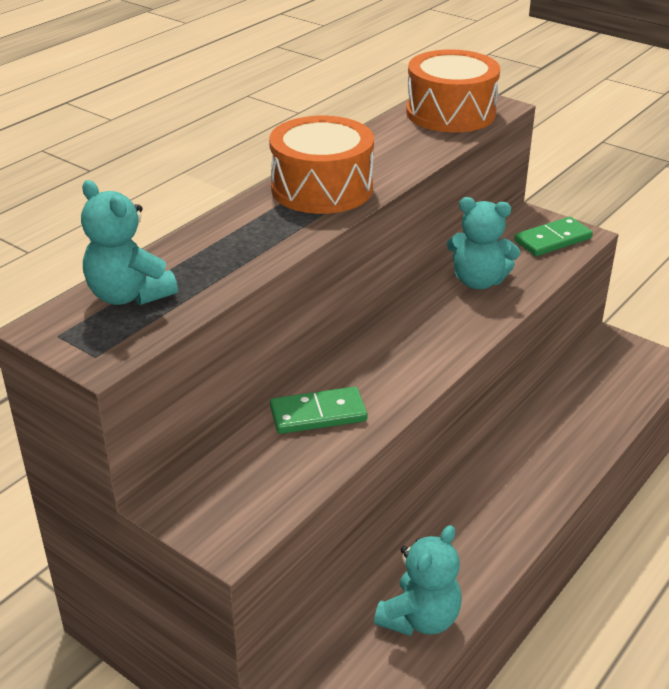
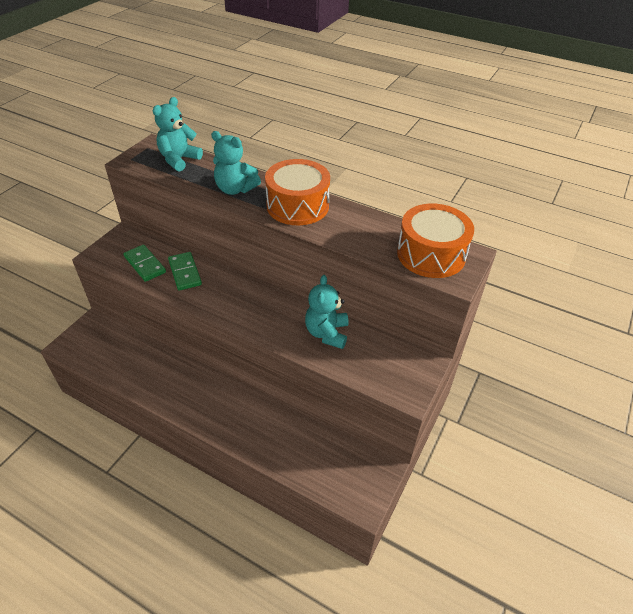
camera: 80 degrees right, 10 degrees up
(420, 618) = (120, 366): turquoise teddy bear -> turquoise teddy bear (235, 189)
(553, 240) = (395, 375): green domino -> green domino (145, 265)

